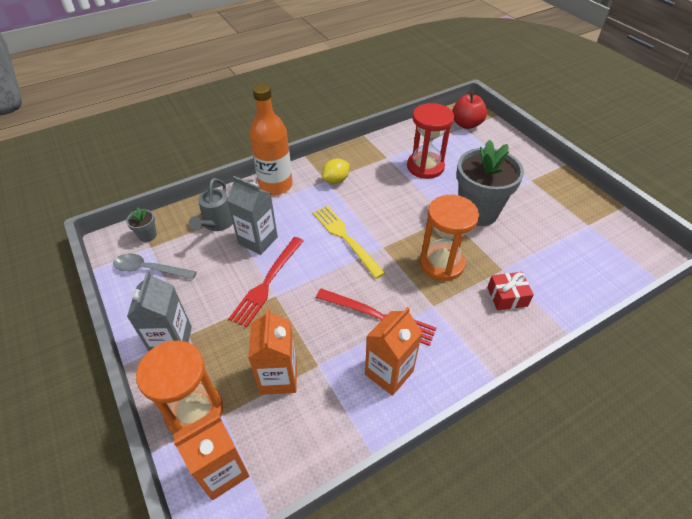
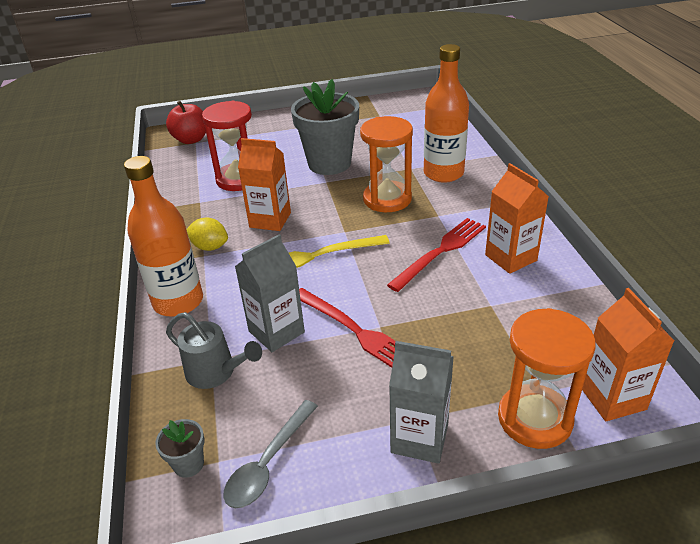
camera: 70 degrees left, 10 degrees down
(278, 377) = (500, 338): orange carton -> orange carton (270, 220)
(336, 180) = (210, 247): yellow lemon -> yellow lemon turned 45 degrees counterclockwise
(507, 296) = (443, 173): red gift -> orange bottle

